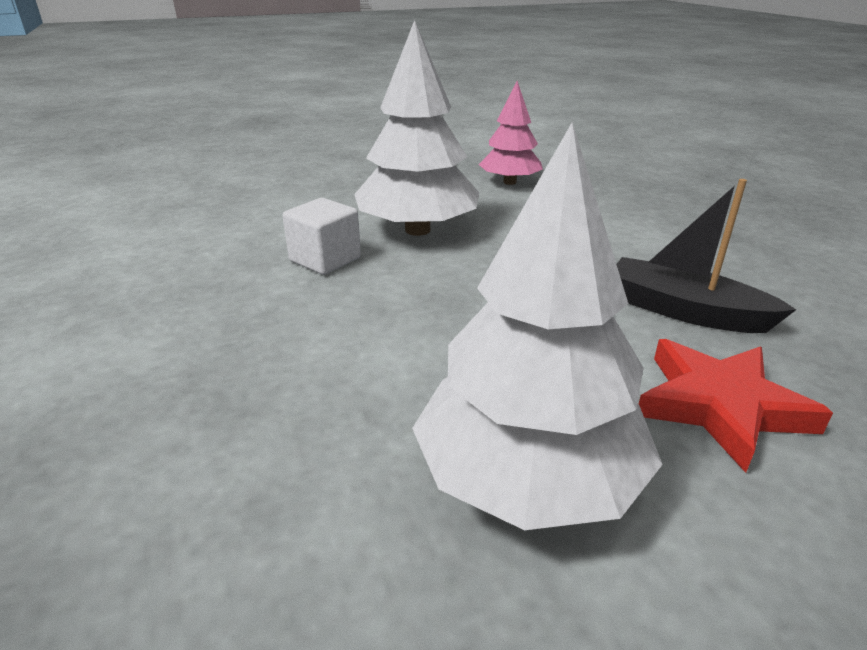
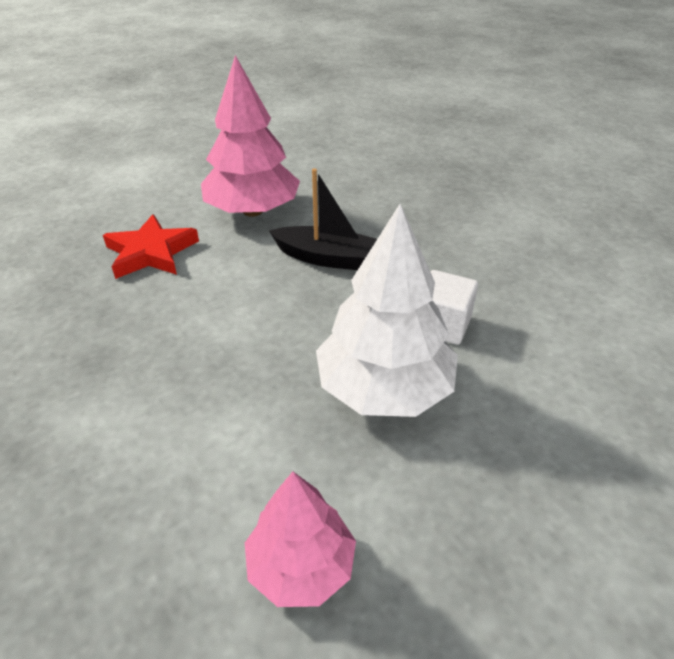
camera: 165 degrees right, 10 degrees up
(528, 478) = (253, 211): white tree -> pink tree
(685, 311) = (137, 318): black boat -> black boat (328, 258)

